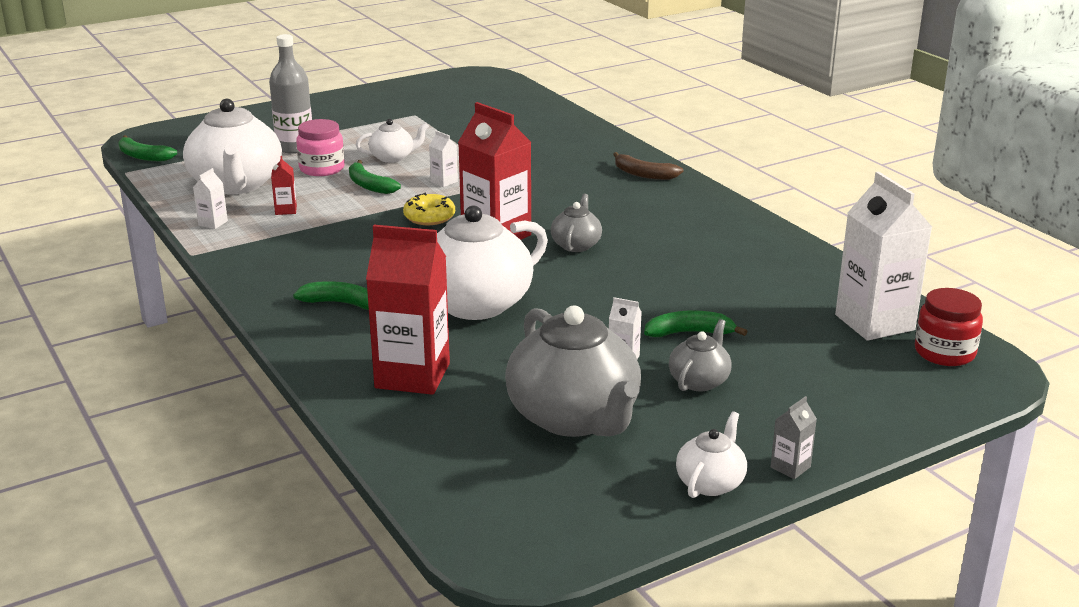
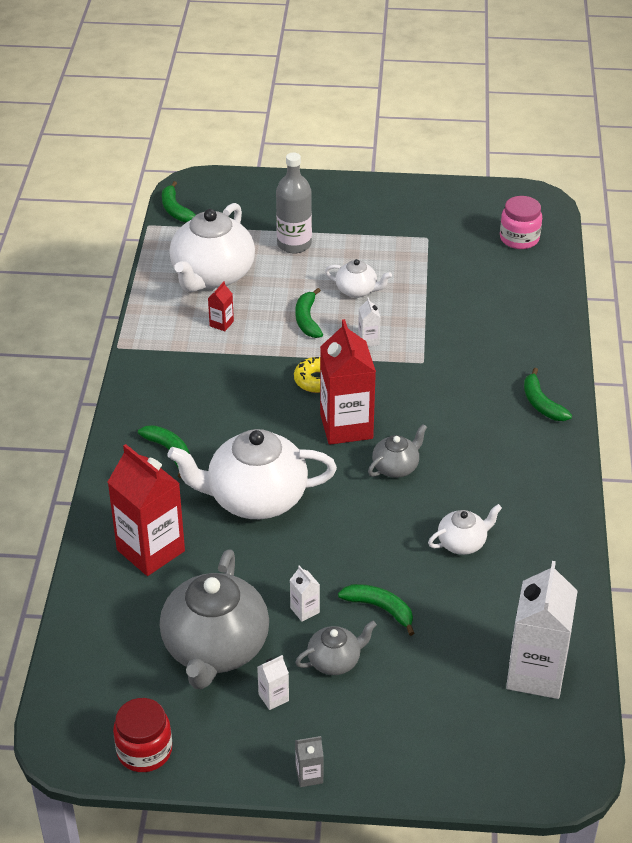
camera: 35 degrees right, 15 degrees up
(213, 223) = (159, 316): white carton -> white carton (273, 697)
(322, 169) = (290, 282): pink jar -> pink jar (519, 238)
(643, 174) = (541, 403): brown banana -> green banana
(710, 483) = (242, 757): white teapot -> white teapot (462, 543)
(944, 353) = (553, 735): red jar -> red jar (144, 751)

